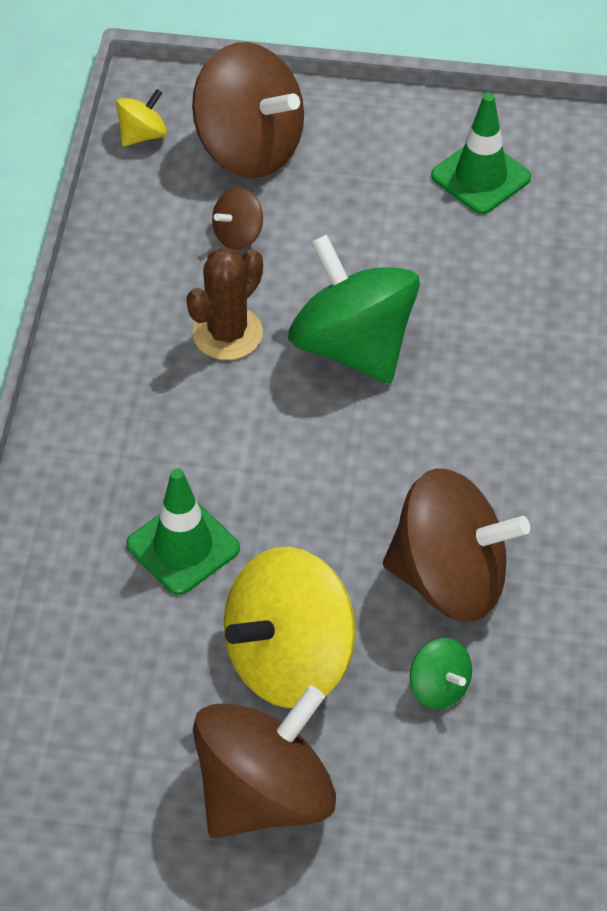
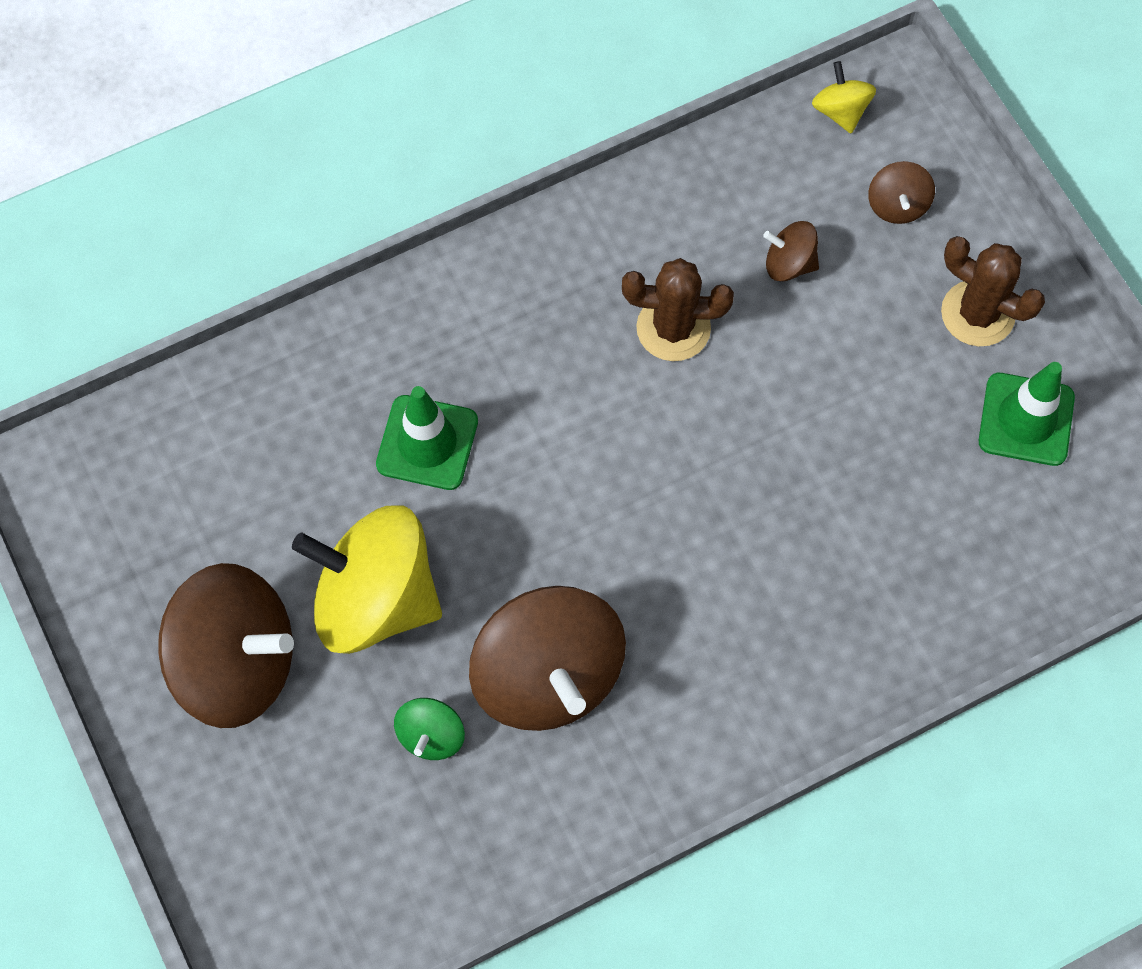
camera: 55 degrees right, 15 degrees up
(142, 135) = (840, 111): yellow spinning top -> yellow spinning top turned 120 degrees counterclockwise
(249, 148) = (897, 205): brown spinning top -> brown spinning top, size x0.45
(353, 346) = (739, 438): green spinning top -> none
(376, 155) = (977, 313): none -> brown cactus

